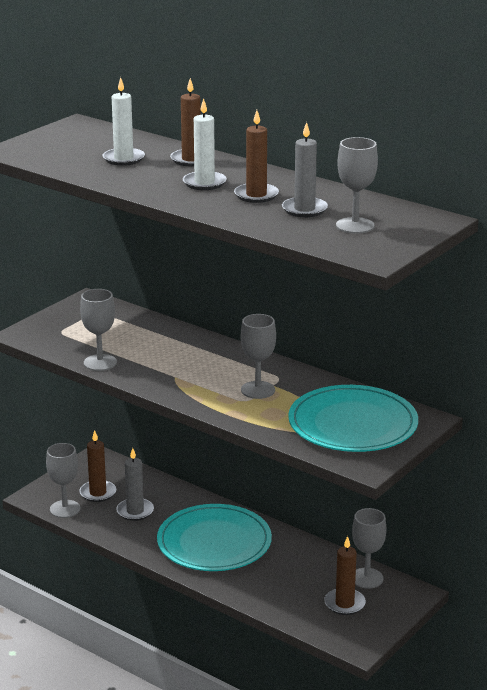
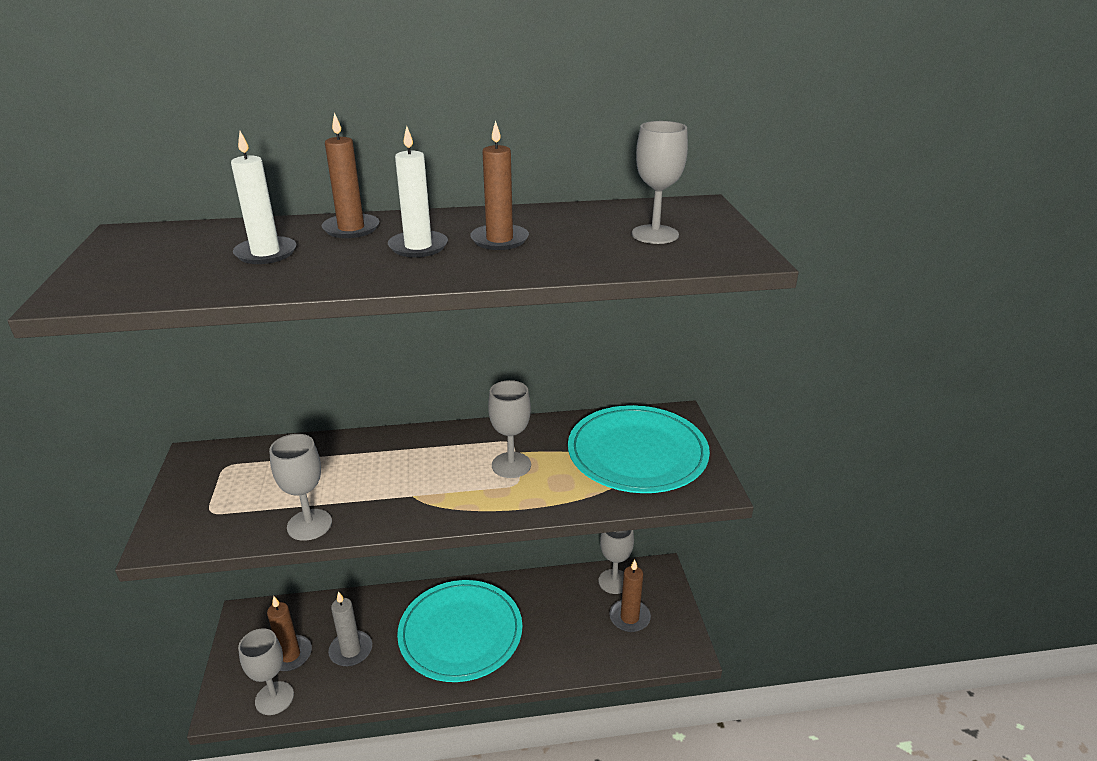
camera: 45 degrees left, 5 degrees up
(304, 209) = (576, 236): grey candle -> none

